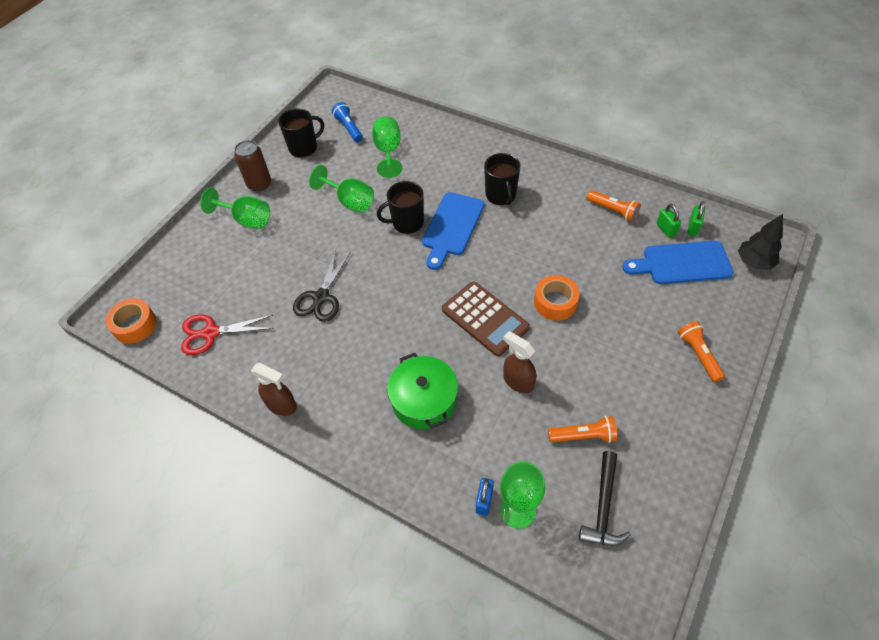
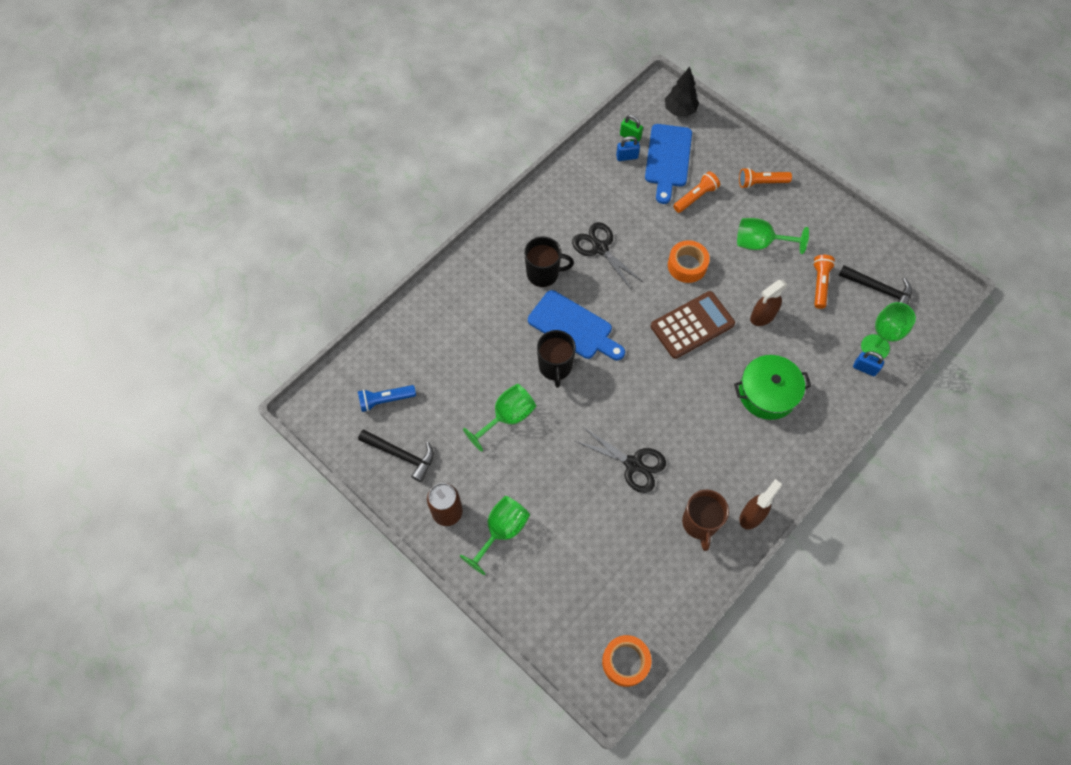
camera: 80 degrees left, 10 degrees up
(211, 333) = (654, 578): red scissors -> none
(268, 361) = (700, 523): none -> brown mug
(304, 147) = (401, 455): black mug -> black hammer
(388, 152) = (442, 365): green goblet -> green goblet (760, 243)
(546, 229) = (600, 248): none -> black scissors
(613, 210) = (592, 188): orange flashlight -> orange flashlight (695, 197)
(665, 229) = (627, 157): green padlock -> blue padlock

